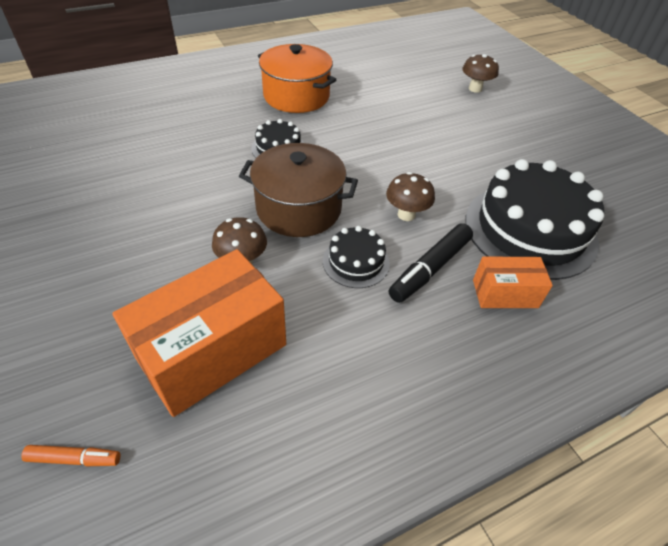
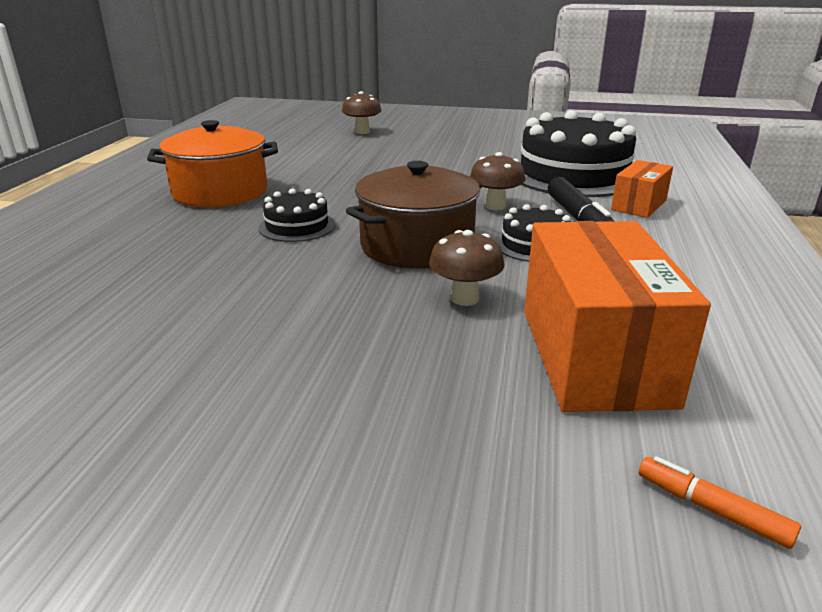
camera: 50 degrees left, 20 degrees down
(74, 458) = (712, 510): orange marker -> orange marker turned 90 degrees counterclockwise

